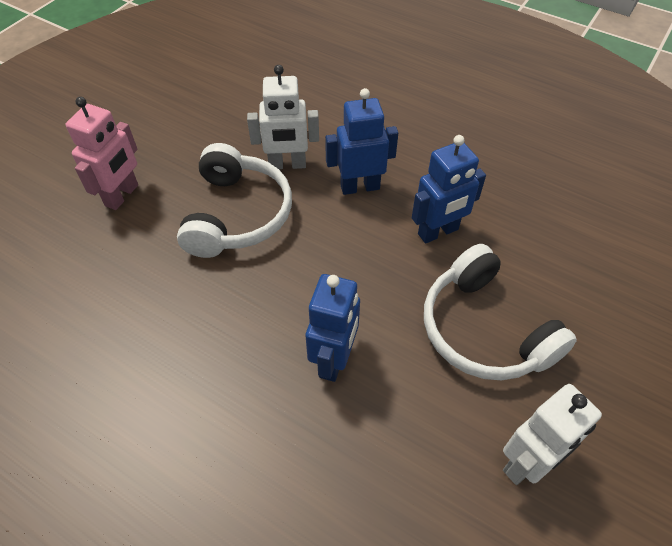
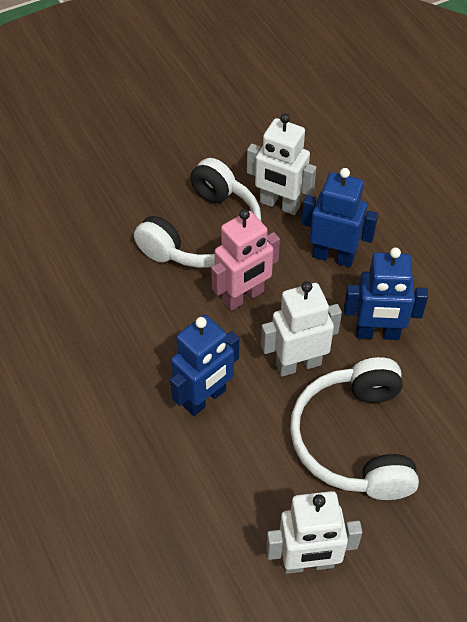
camera: 30 degrees right, 0 degrees up
(122, 195) = (117, 171): pink robot -> pink robot (243, 297)
(393, 288) = (298, 364): none -> white robot

